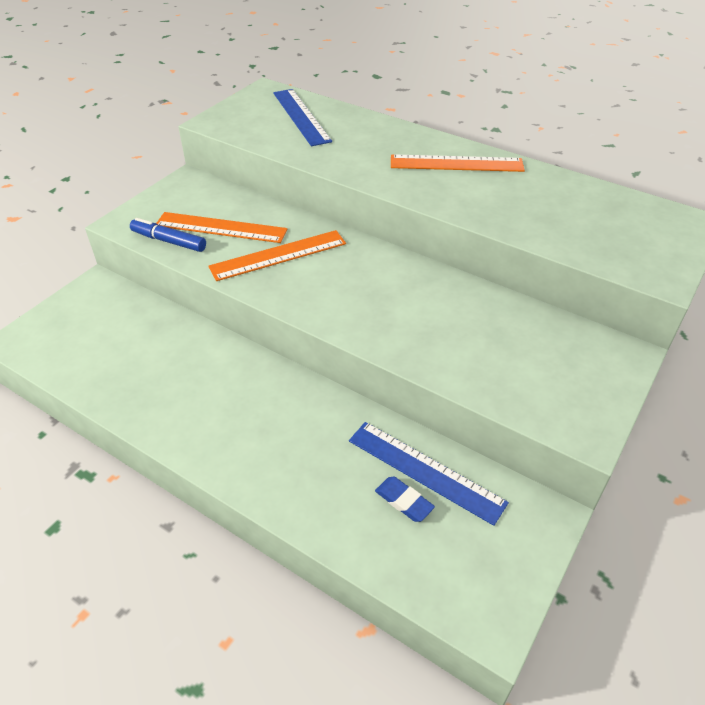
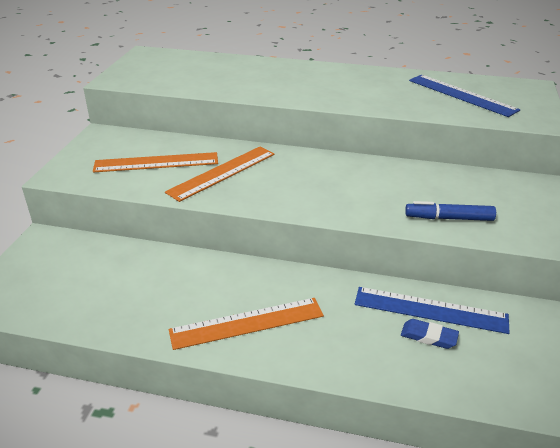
camera: 20 degrees left, 10 degrees down
(169, 241) = (114, 181): blue marker -> blue marker (449, 218)
(301, 116) = (190, 66): blue ruler -> blue ruler (461, 95)
(456, 164) = (341, 78): orange ruler -> orange ruler (247, 323)

